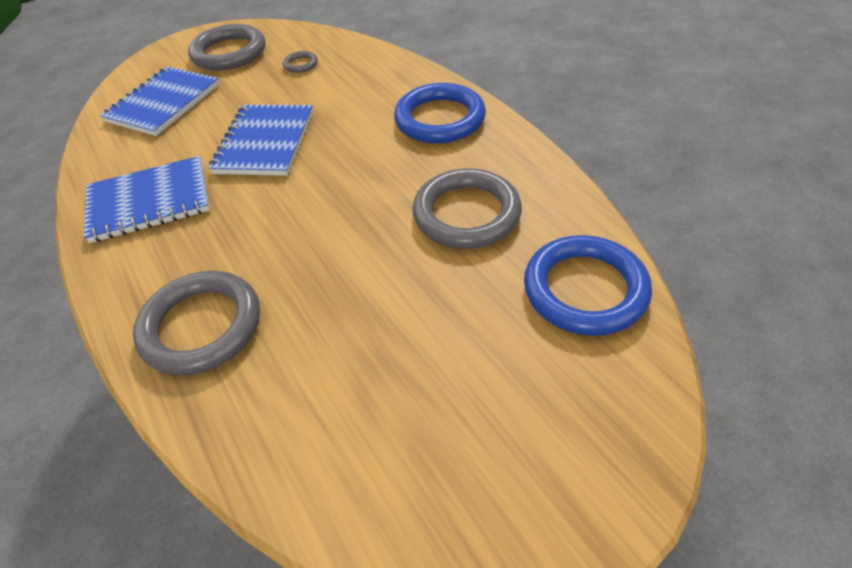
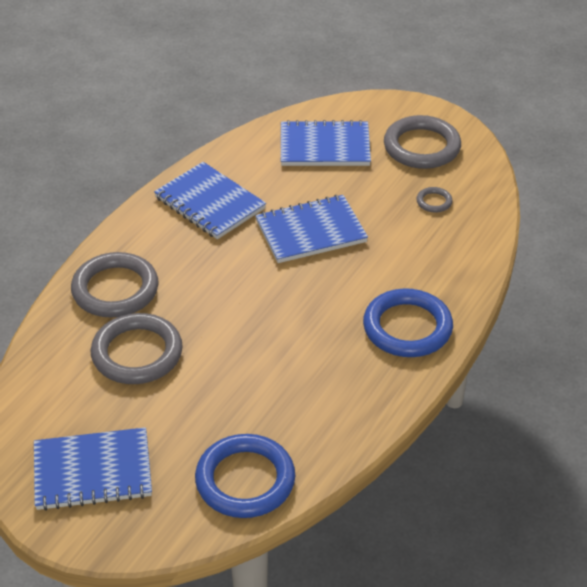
camera: 60 degrees right, 5 degrees down
(466, 214) = (292, 386): grey ring -> grey ring (137, 353)
(505, 447) = (92, 471): none -> blue notebook

